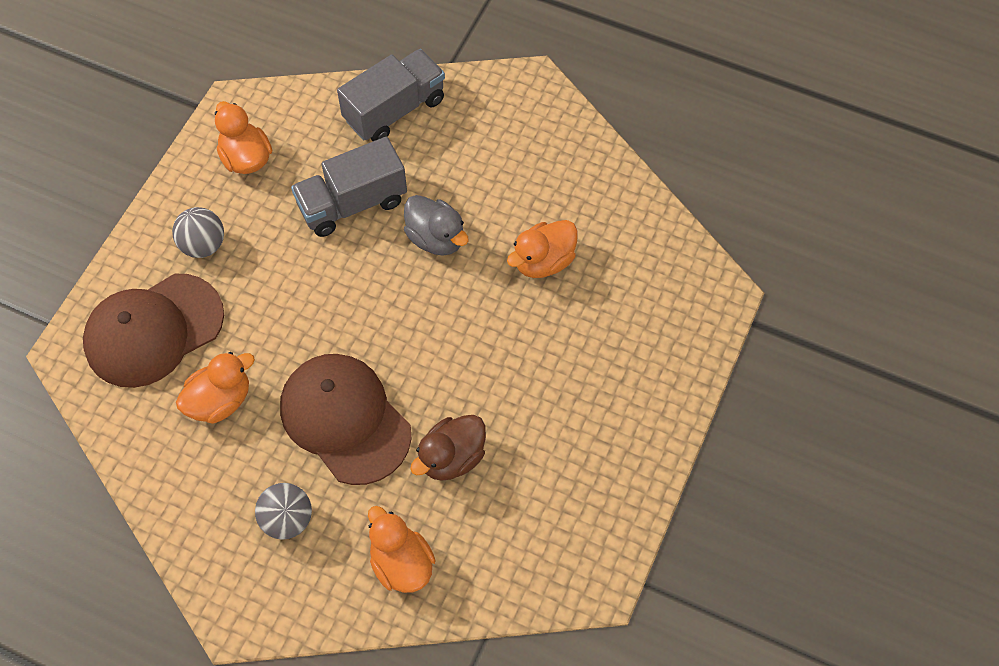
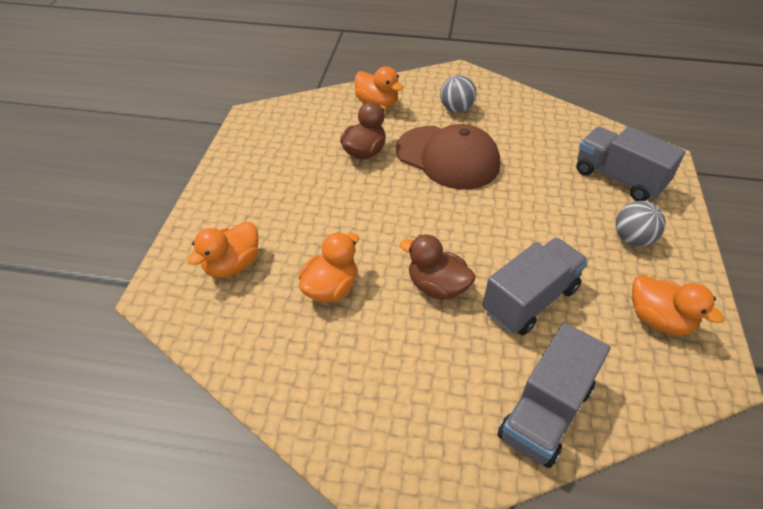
camera: 165 degrees right, 15 degrees down
(153, 330) = (618, 178): brown cap -> grey truck
(220, 401) = (539, 151): orange duck -> orange duck (232, 265)
(436, 238) = (437, 286): grey duck -> brown duck

